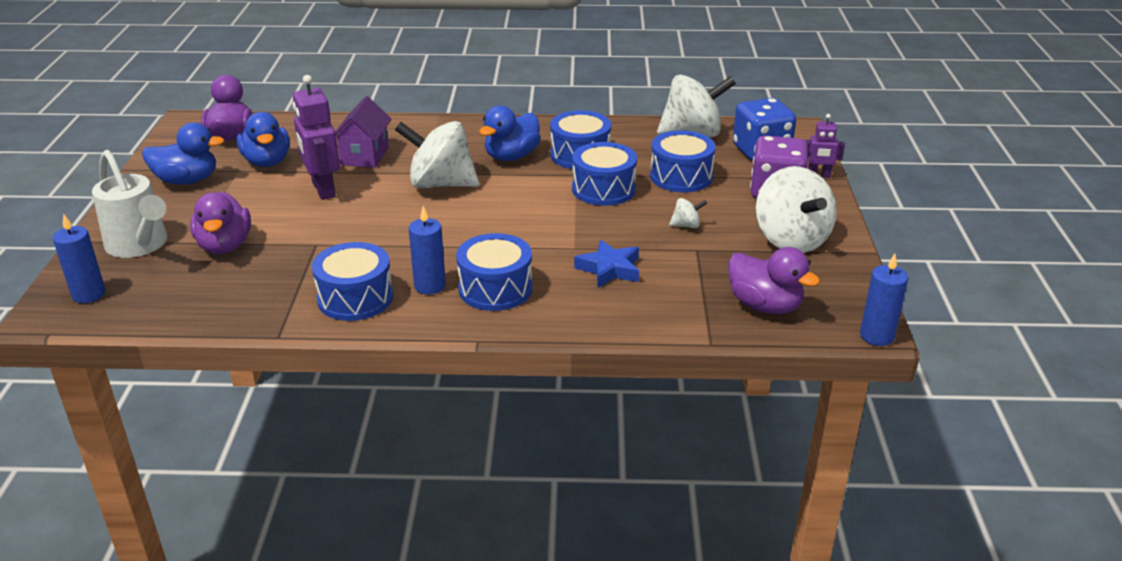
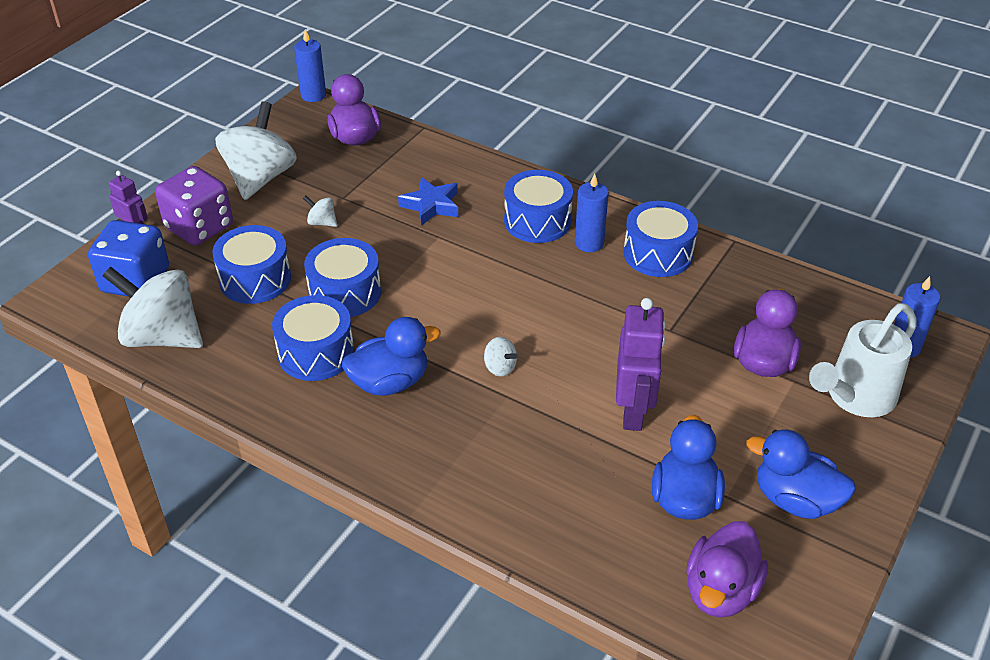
camera: 150 degrees left, 10 degrees up
(140, 246) = (855, 397): white watering can -> white watering can turned 120 degrees counterclockwise
(365, 156) = (557, 457): purple house -> none
(440, 184) = (500, 367): white spinning top -> white spinning top, size x0.41

